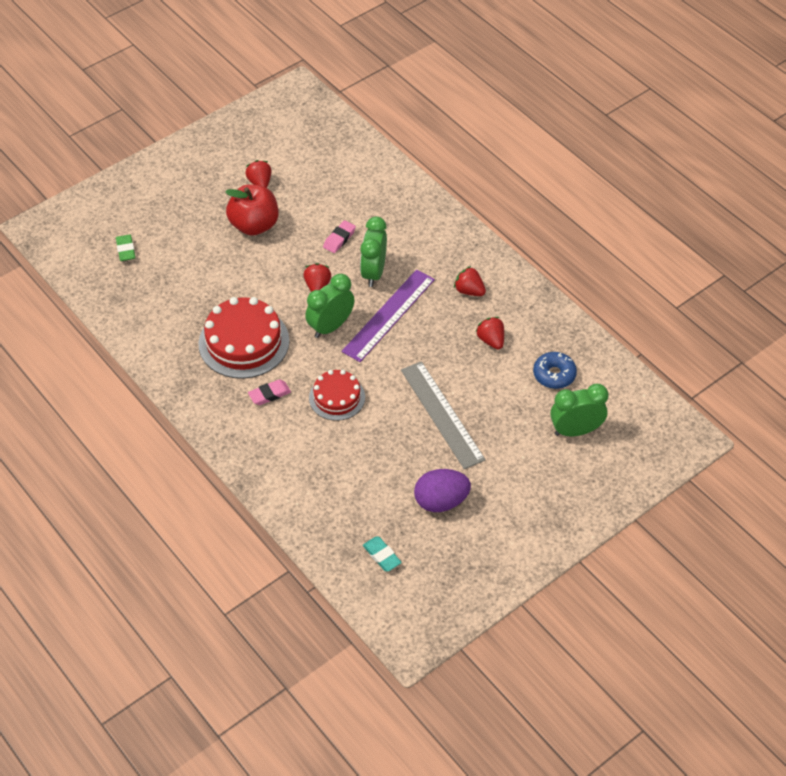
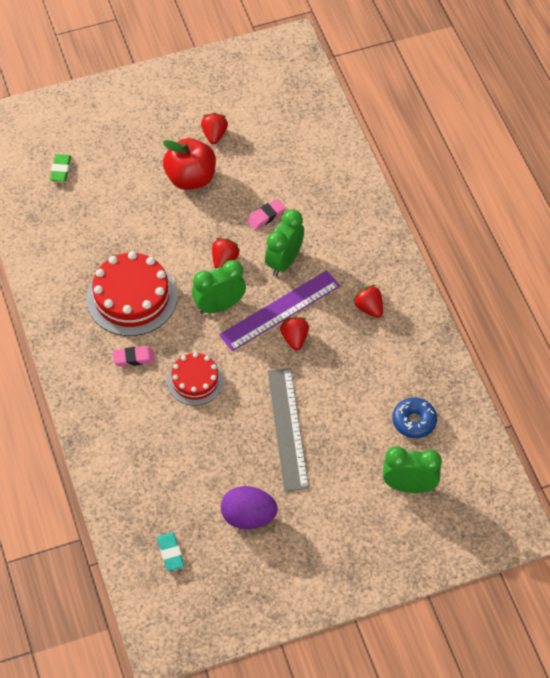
camera: 20 degrees right, 5 degrees up
(491, 340) = (368, 366): red strawberry -> red strawberry (294, 338)

